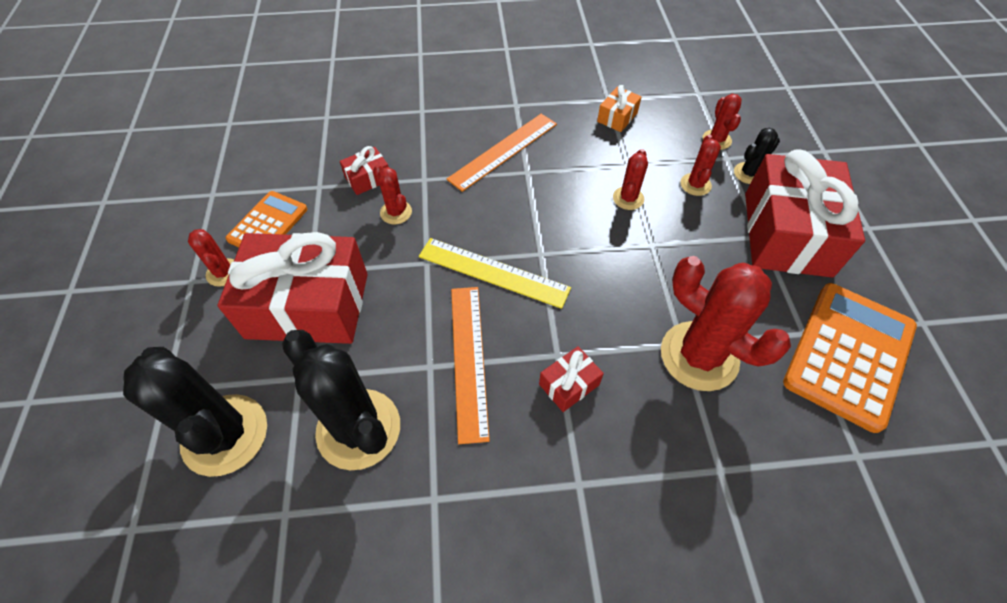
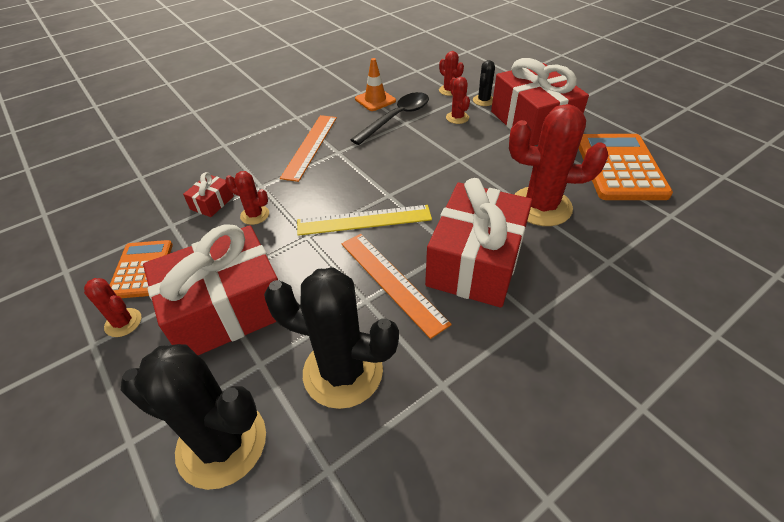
camera: 30 degrees left, 10 degrees down
(569, 384) = (475, 262): red gift -> red gift, size x2.40
(617, 117) = (375, 100): orange gift -> orange traffic cone
(623, 154) = (396, 118): none -> black spoon
(628, 198) = (421, 141): red cactus -> none

